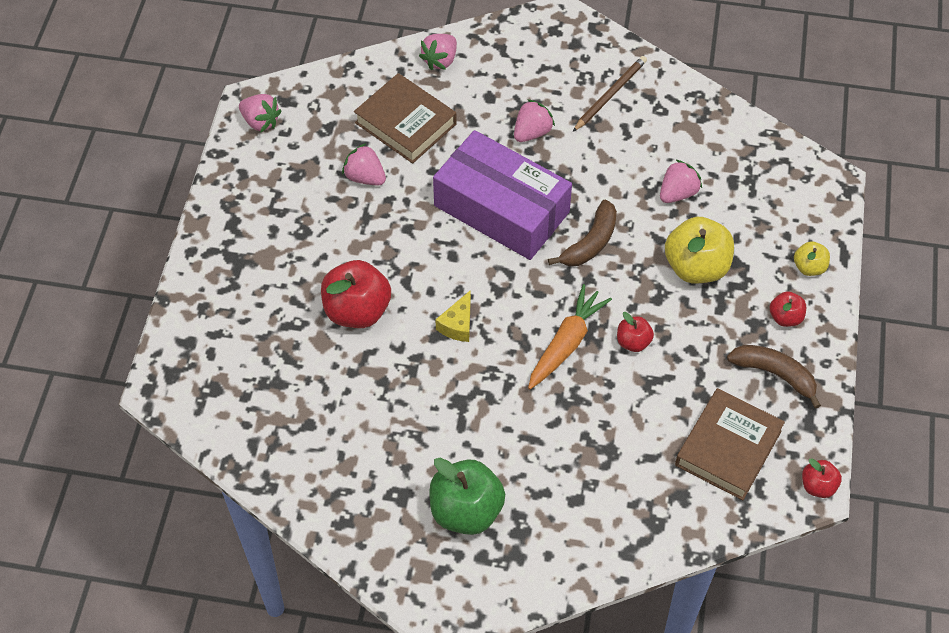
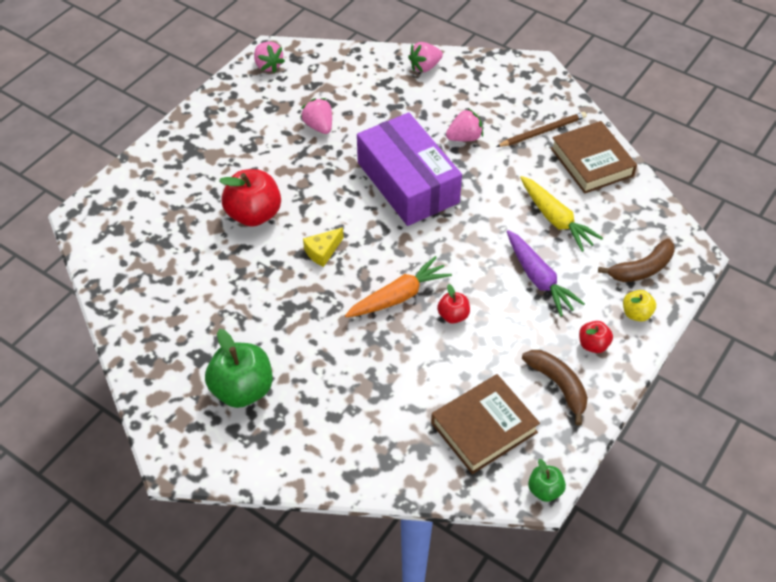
camera: 25 degrees right, 5 degrees down
(406, 123) = (372, 100): brown book -> brown book (591, 162)
(590, 243) = (462, 230): brown banana -> brown banana (641, 269)
(677, 193) = (556, 219): pink strawberry -> yellow carrot
(696, 267) = (539, 279): yellow apple -> purple carrot
(818, 486) = (544, 490): red apple -> green apple

